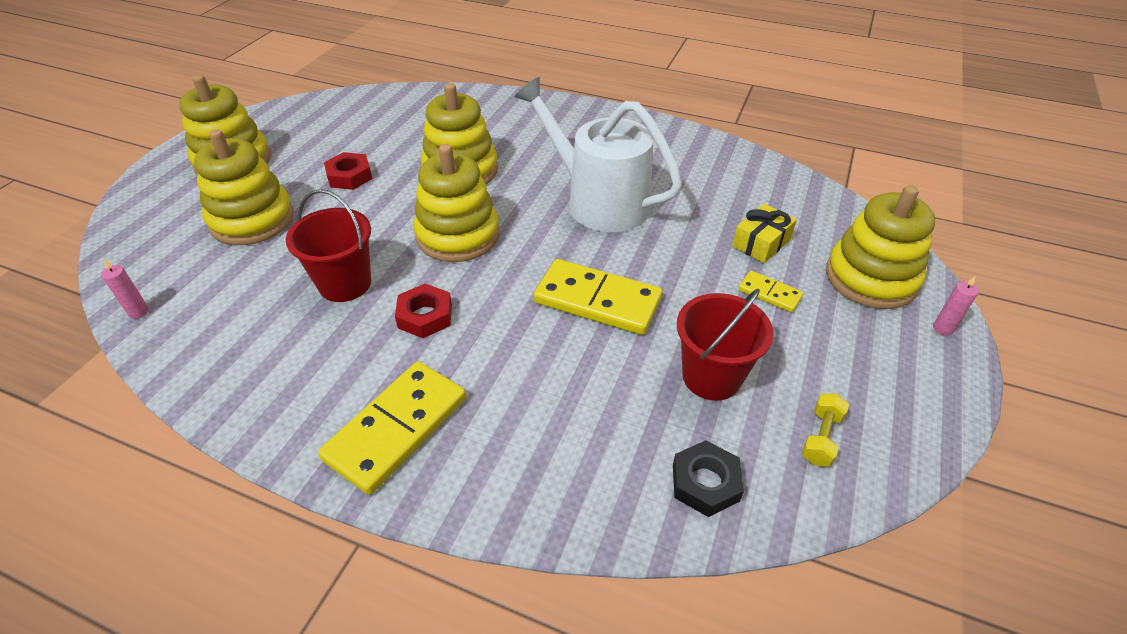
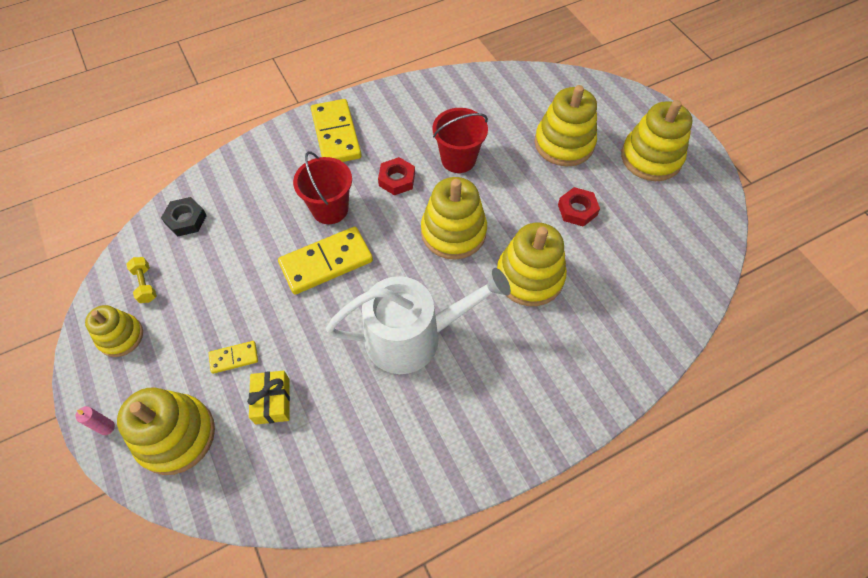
camera: 130 degrees right, 15 degrees up
(139, 312) = (513, 77): pink candle -> none
(711, 377) = (224, 271): red bucket -> red bucket (330, 209)
(887, 401) = (121, 336): none -> yellow stacking toy

